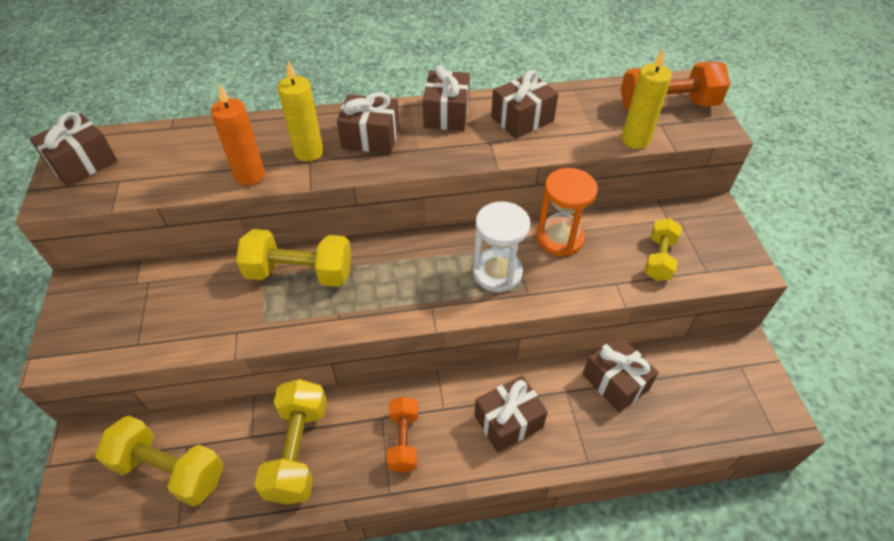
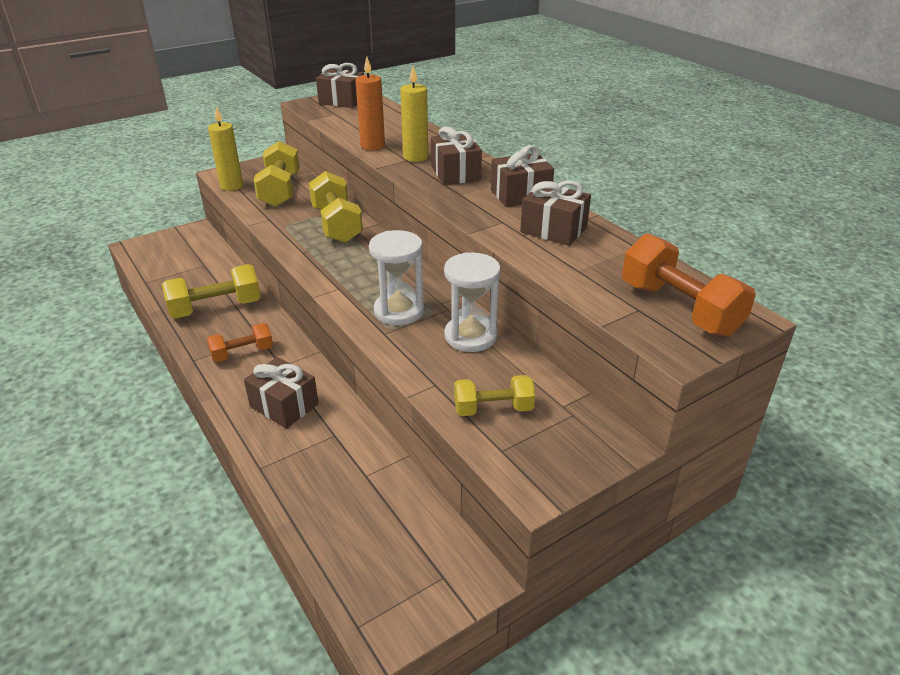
camera: 65 degrees right, 15 degrees down
(170, 470) = (184, 265): yellow dumbbell -> yellow dumbbell (280, 191)
(559, 238) = (470, 336): orange hourglass -> white hourglass
(615, 382) = (363, 468): brown gift -> none
(635, 140) = (591, 297): yellow candle -> yellow candle (231, 186)

